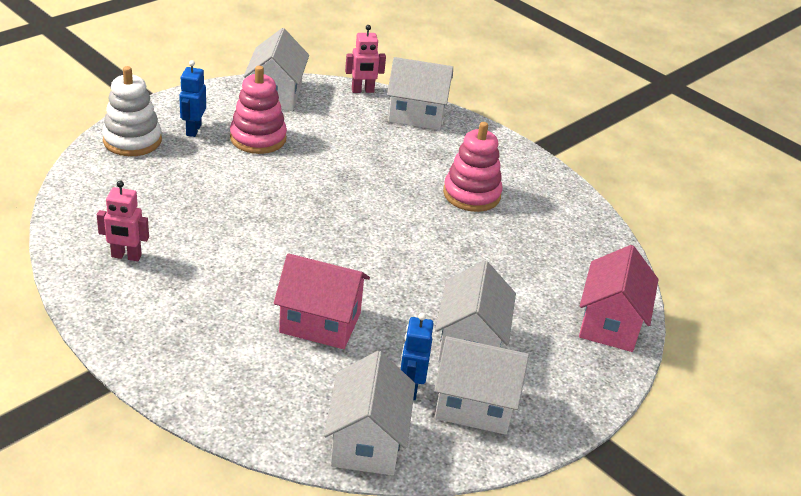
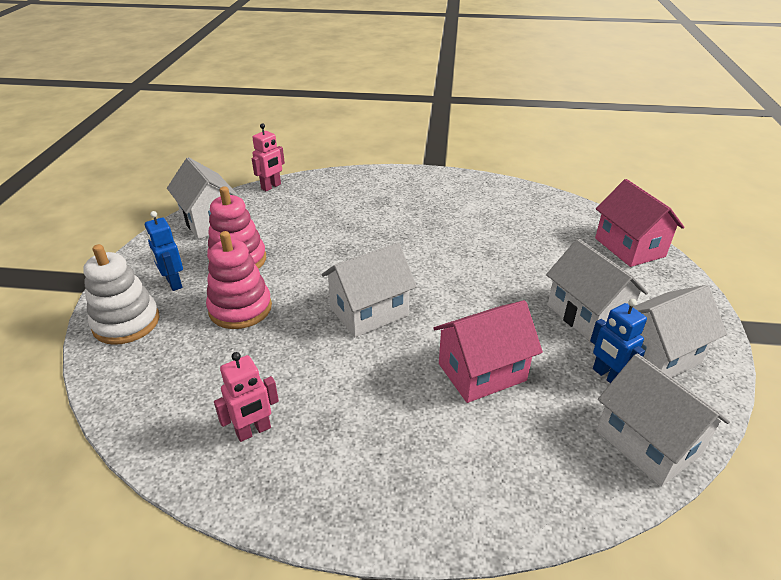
camera: 35 degrees left, 0 degrees up
(416, 115) = (330, 184): white house -> white house (369, 312)
(471, 194) = (438, 215): pink stacking toy -> pink stacking toy (240, 308)

